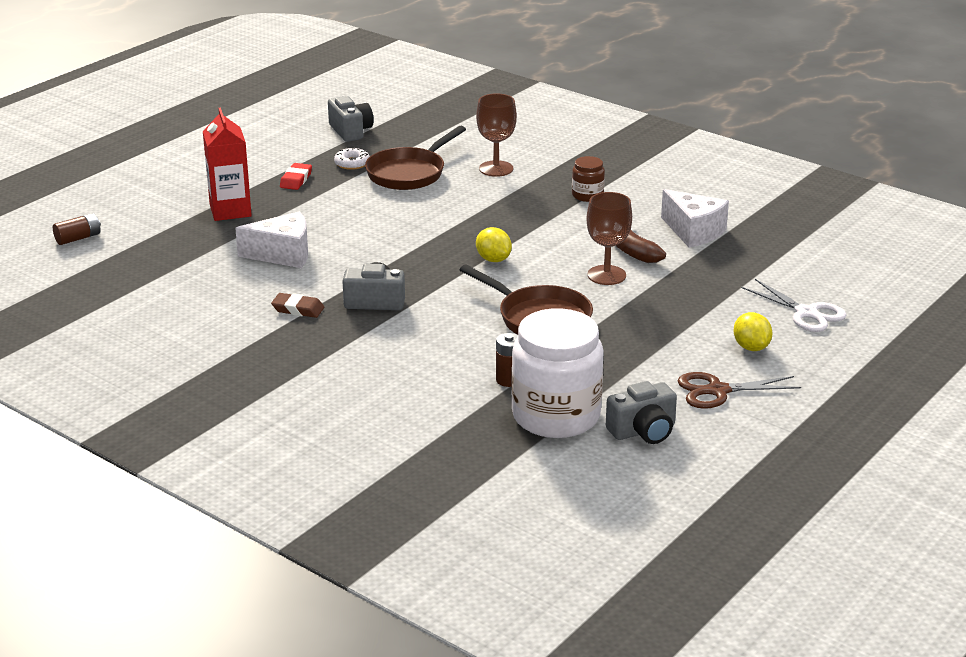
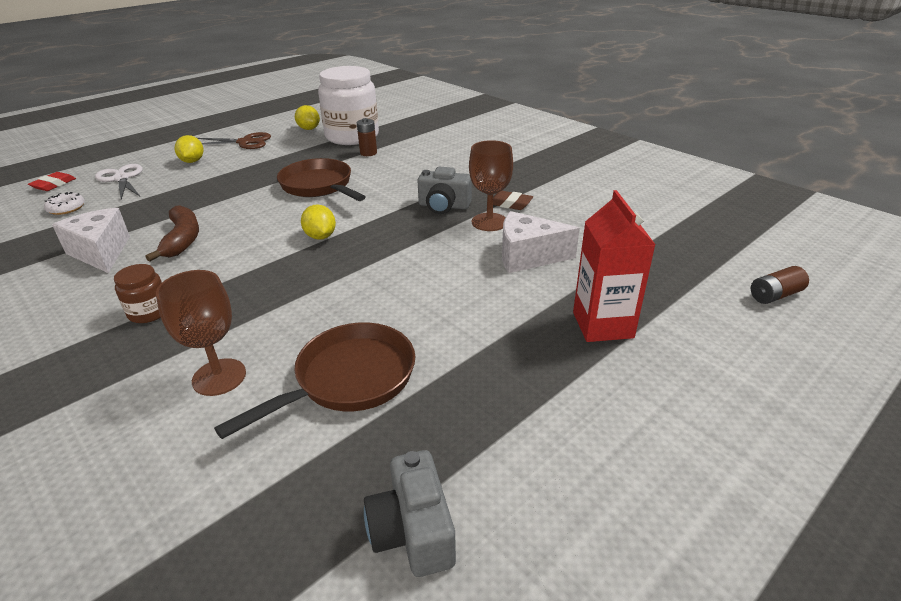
camera: 170 degrees left, 5 degrees up
(296, 180) = (519, 380): red eraser -> red eraser (54, 184)
(352, 163) = (429, 414): white donut -> white donut (66, 208)
(606, 275) = (233, 215): brown goblet -> brown goblet (489, 222)
(643, 431) = (309, 129): grey camera -> yellow lemon

